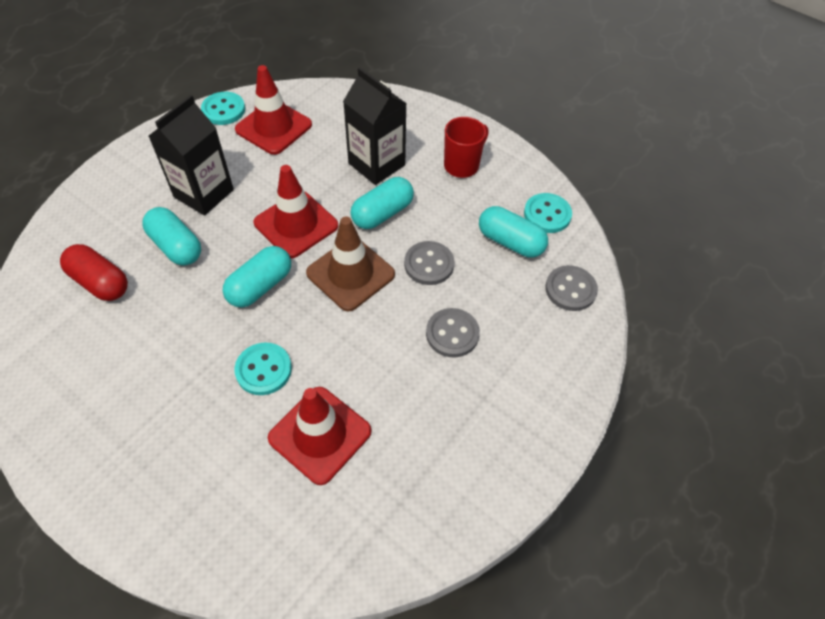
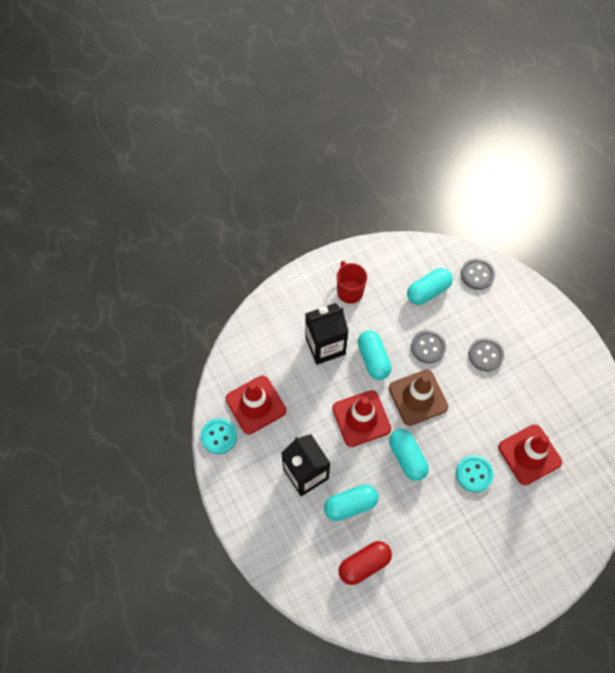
camera: 65 degrees left, 10 degrees up
(547, 214) = (414, 259): turquoise button -> none

